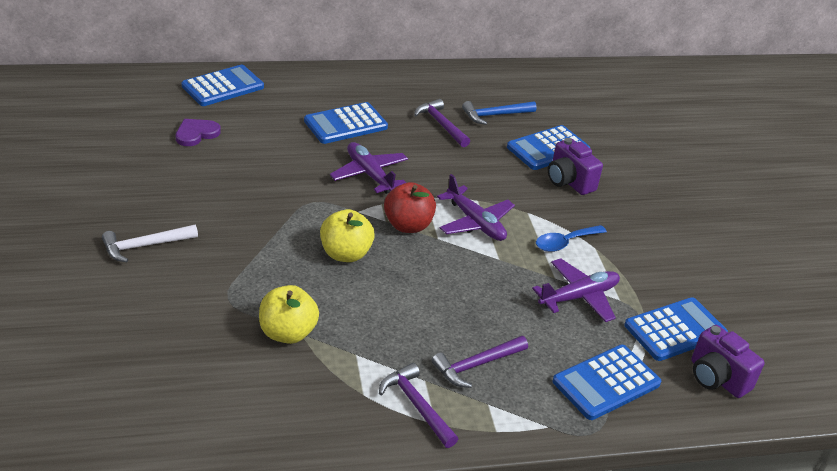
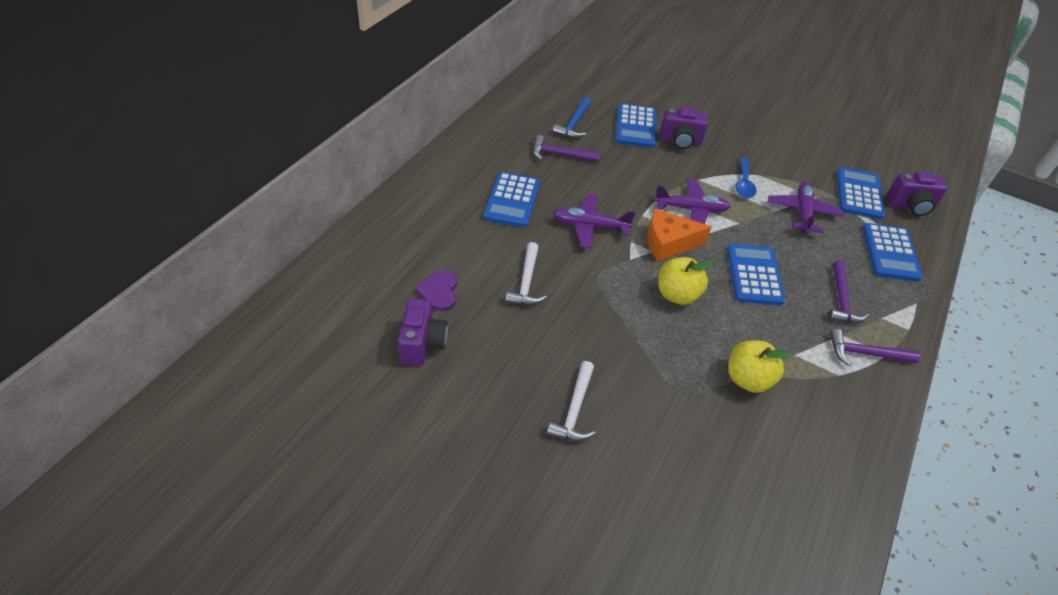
camera: 50 degrees left, 10 degrees up
(134, 148) = (422, 344): none -> purple camera
(223, 87) = (384, 237): blue calculator -> blue calculator (754, 275)
(257, 169) = (526, 282): none -> white hammer
(408, 225) = (668, 243): red apple -> orange cheese

